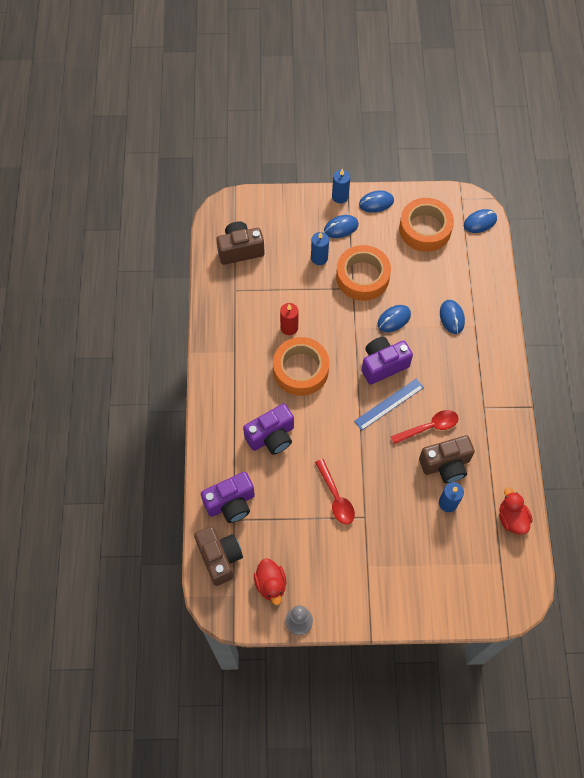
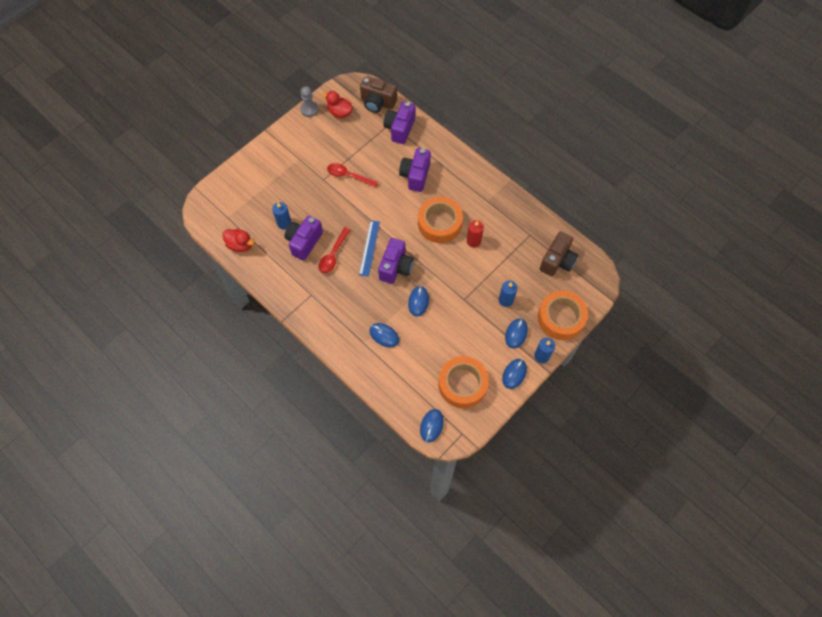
camera: 135 degrees right, 0 degrees up
(362, 277) = (466, 312): orange tape -> orange tape (561, 318)
(445, 465) = (304, 242): brown camera -> purple camera

